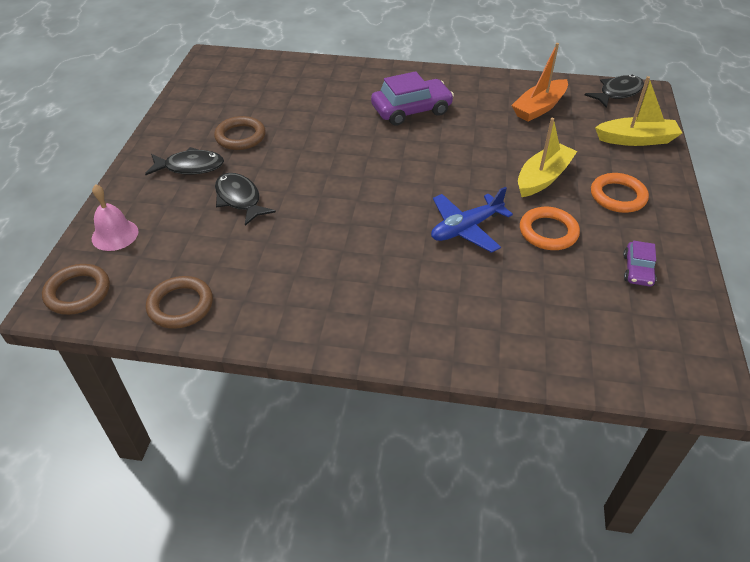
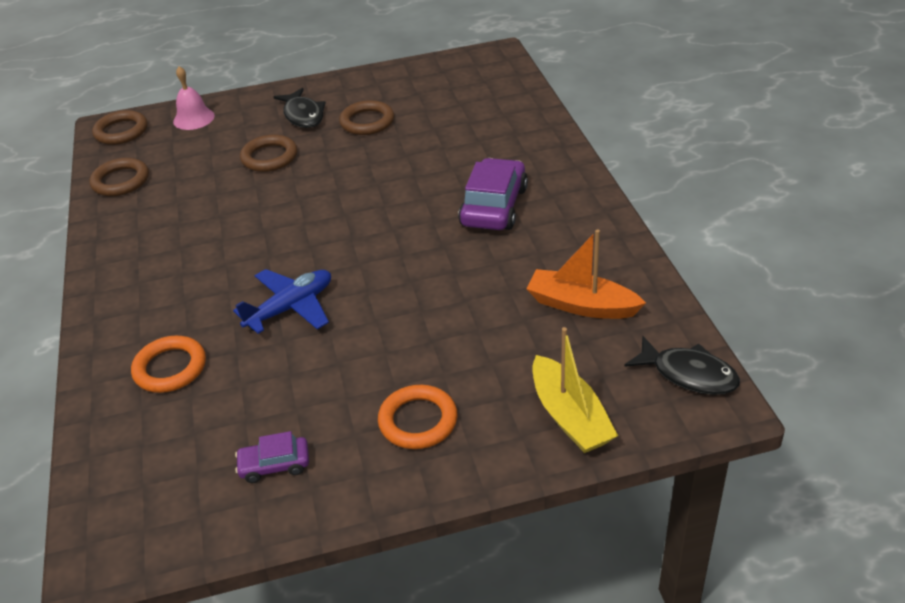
camera: 70 degrees right, 5 degrees down
(239, 199) = (269, 157): black fish -> brown ring
(411, 110) = (494, 206): purple car -> purple car turned 120 degrees counterclockwise
(466, 228) = (291, 308): blue plane -> blue plane turned 105 degrees clockwise
(543, 178) = (420, 344): yellow boat -> none
(548, 232) = (314, 372): orange ring -> orange ring (170, 368)

